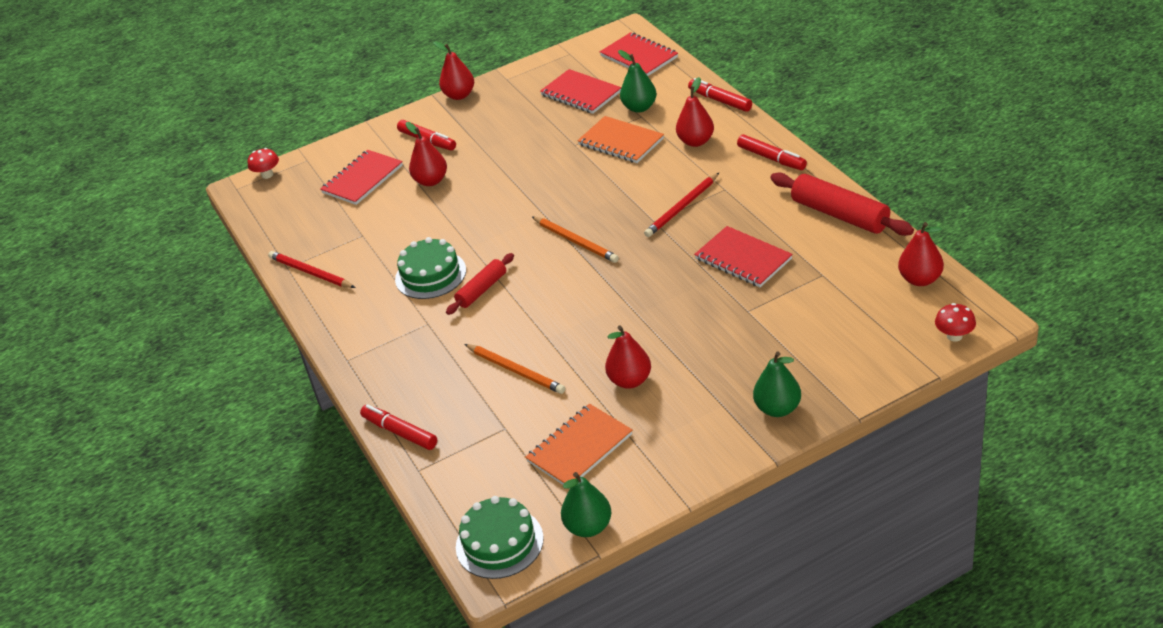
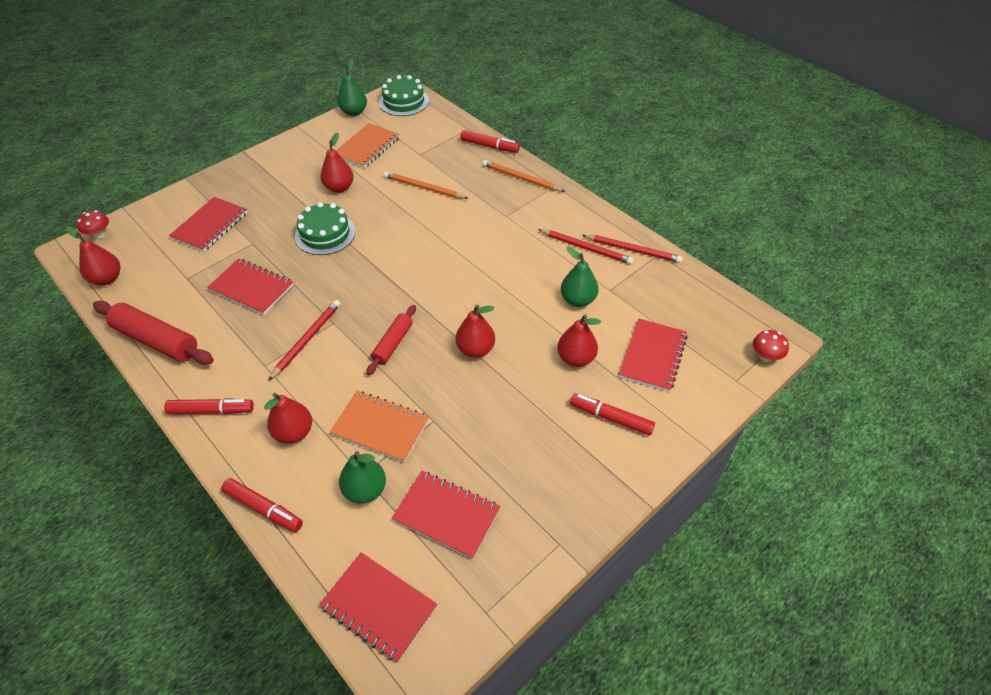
camera: 160 degrees right, 10 degrees up
(358, 278) = (586, 248): none -> red pencil
(430, 275) = (524, 255): green cake -> green cake (325, 234)
(459, 95) = (610, 505): red pear -> red pear (475, 349)
(482, 290) = (473, 245): red rolling pin -> red rolling pin (393, 344)
(575, 241) = (403, 296): orange pencil -> orange pencil (521, 178)
(771, 158) = (211, 411): red marker -> red marker turned 150 degrees clockwise
(777, 408) = (237, 178): green pear -> green pear (578, 300)
(805, 338) = (210, 226): none -> red notebook

